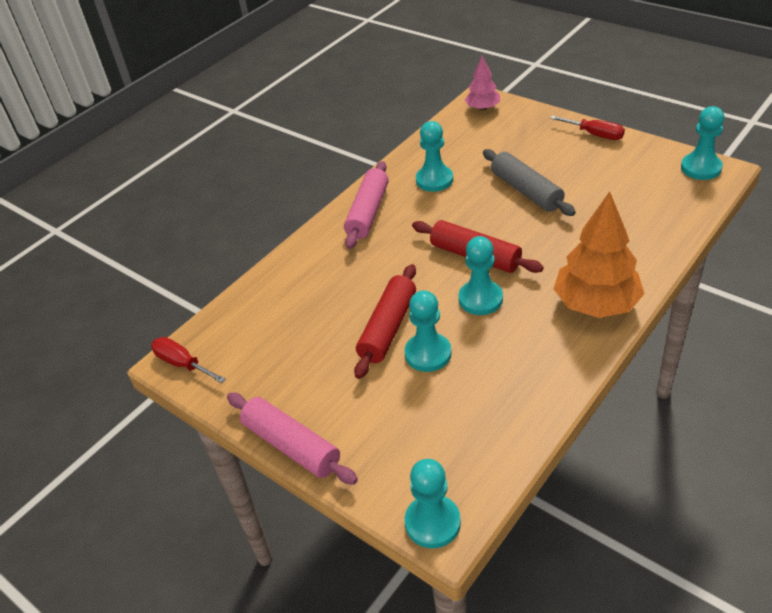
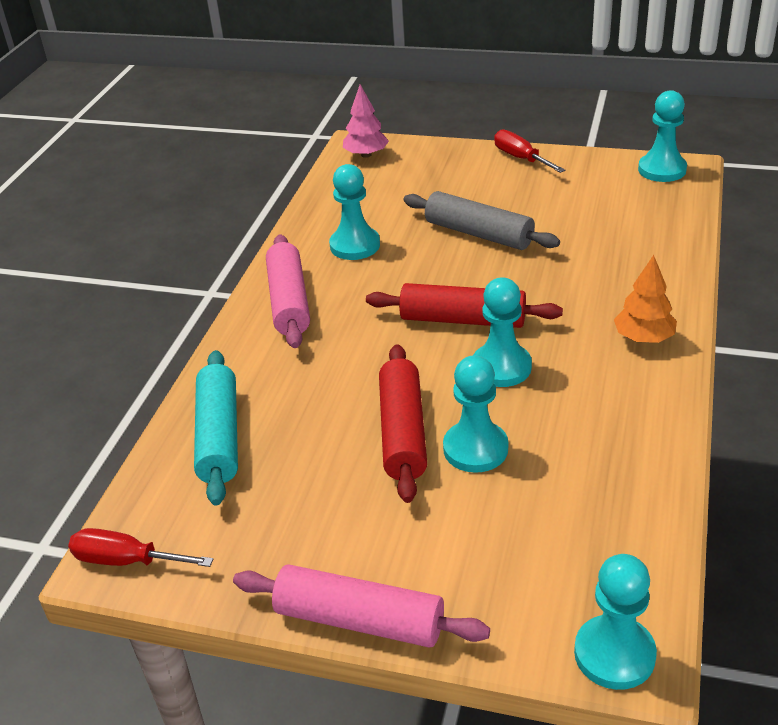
camera: 25 degrees left, 5 degrees down
(275, 298) = (219, 436): none -> turquoise rolling pin
(595, 135) = (521, 158): red screwdriver -> red screwdriver turned 135 degrees counterclockwise
(596, 304) = (643, 338): orange tree -> orange tree, size x0.55

